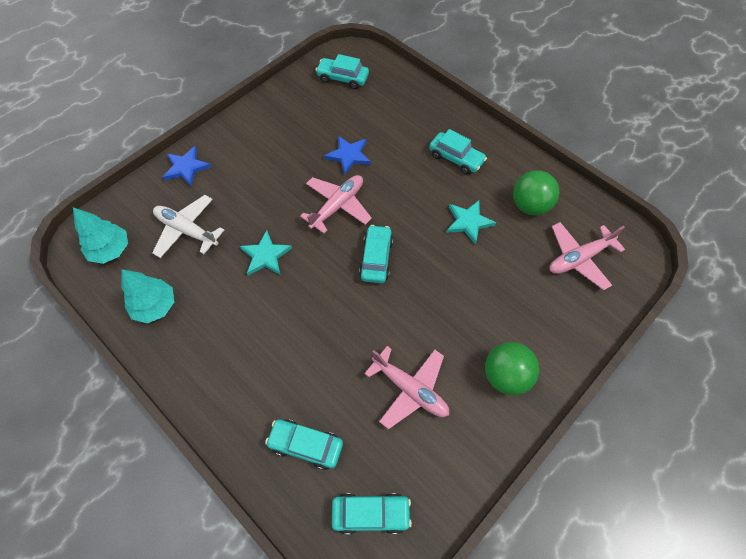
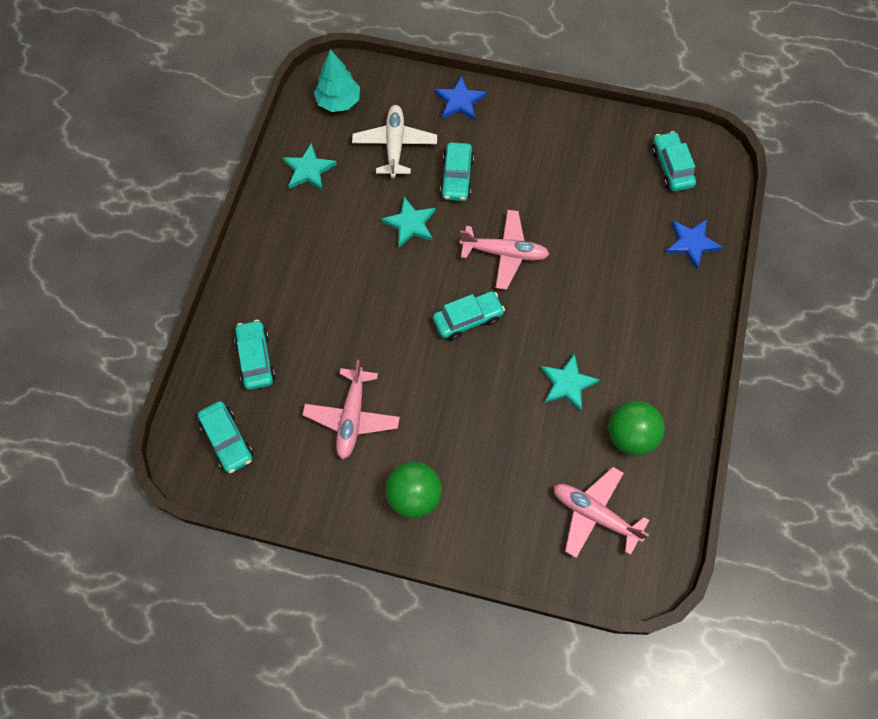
camera: 60 degrees right, 5 degrees up
(155, 306) = (308, 170): turquoise tree -> turquoise star
(348, 156) = (572, 229): blue star -> blue star (691, 243)
(456, 158) = (642, 333): turquoise car -> turquoise car (457, 177)

